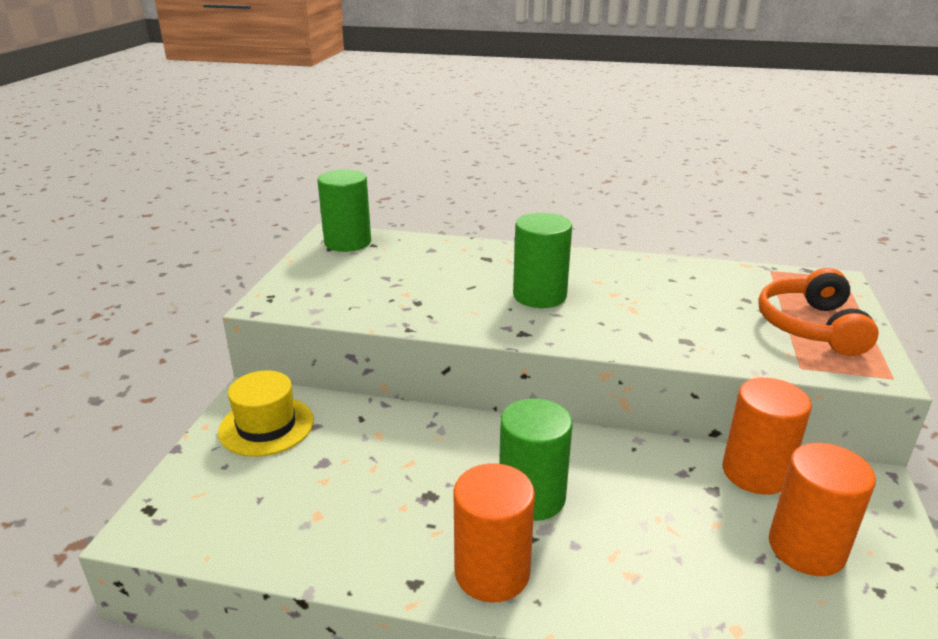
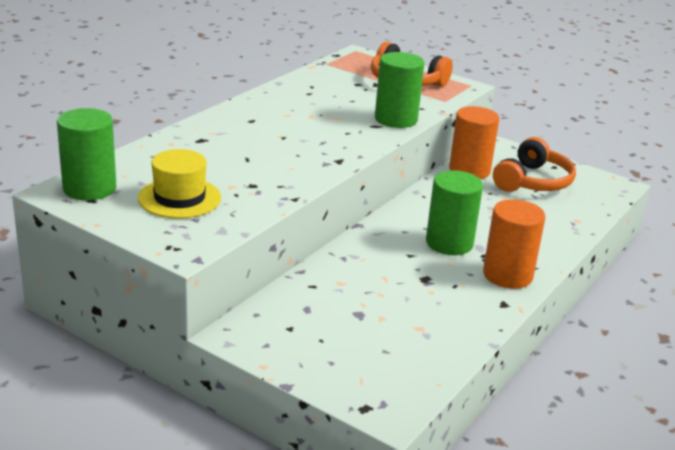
camera: 70 degrees left, 0 degrees up
(266, 426) = (289, 332): yellow hat -> yellow hat (179, 198)
(539, 296) = (289, 139): green cylinder -> green cylinder (396, 119)
(806, 548) = (533, 181): orange cylinder -> orange headphones

